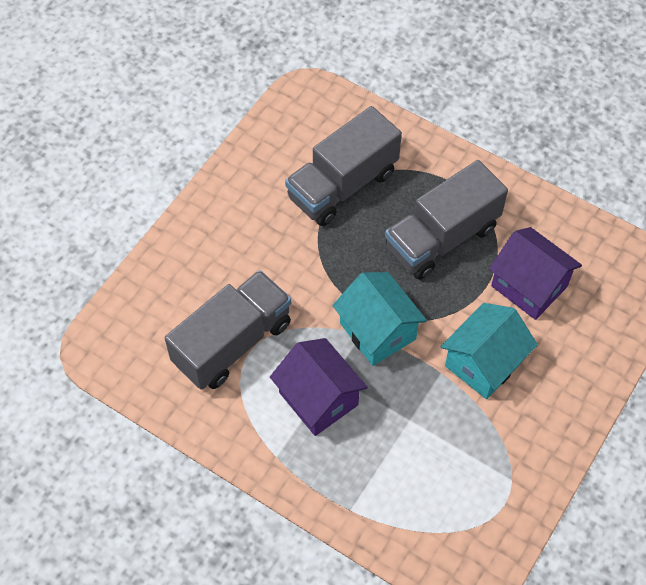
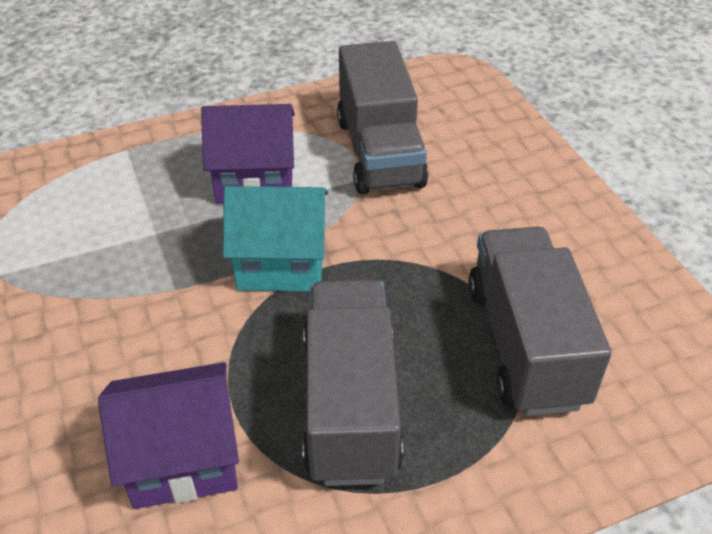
camera: 125 degrees right, 15 degrees down
(484, 363) = (140, 334): turquoise house -> none

